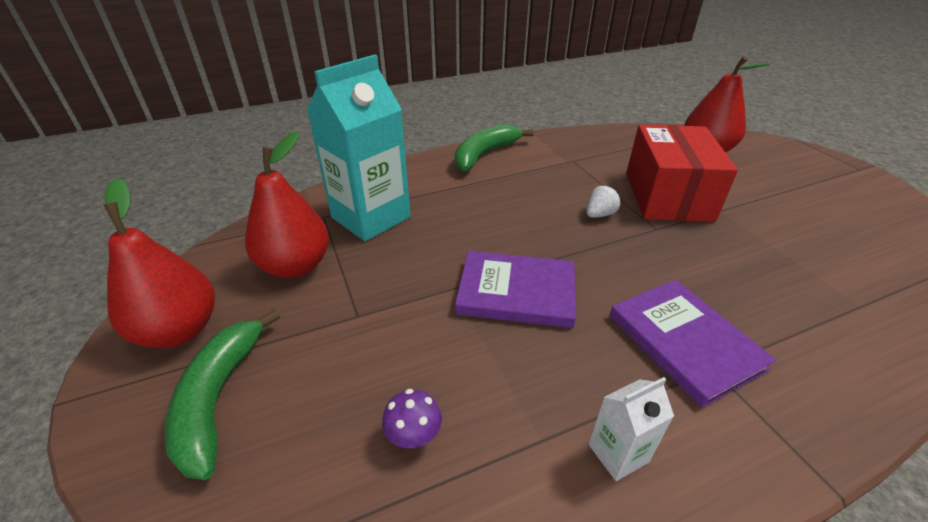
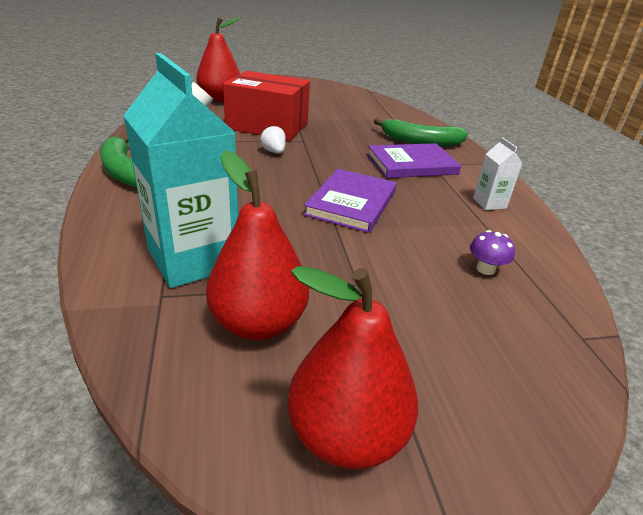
camera: 80 degrees left, 5 degrees down
(219, 398) = (455, 383): green banana -> green banana (420, 142)

